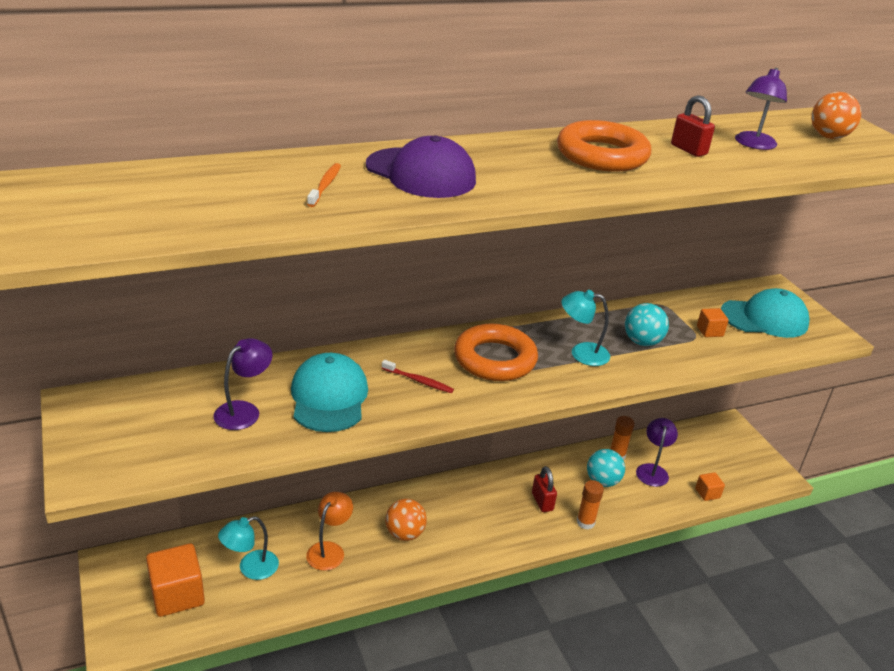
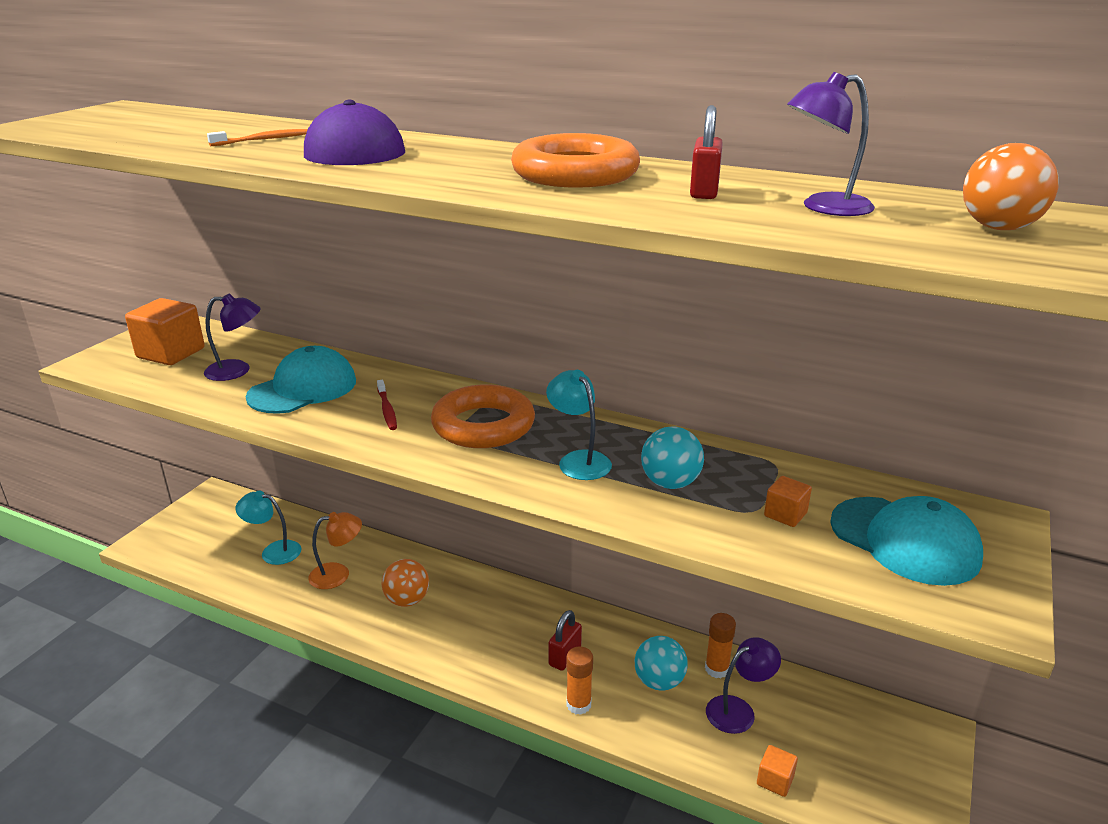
camera: 50 degrees right, 5 degrees down
(177, 595) = (211, 538): orange cube -> orange cube (171, 353)

